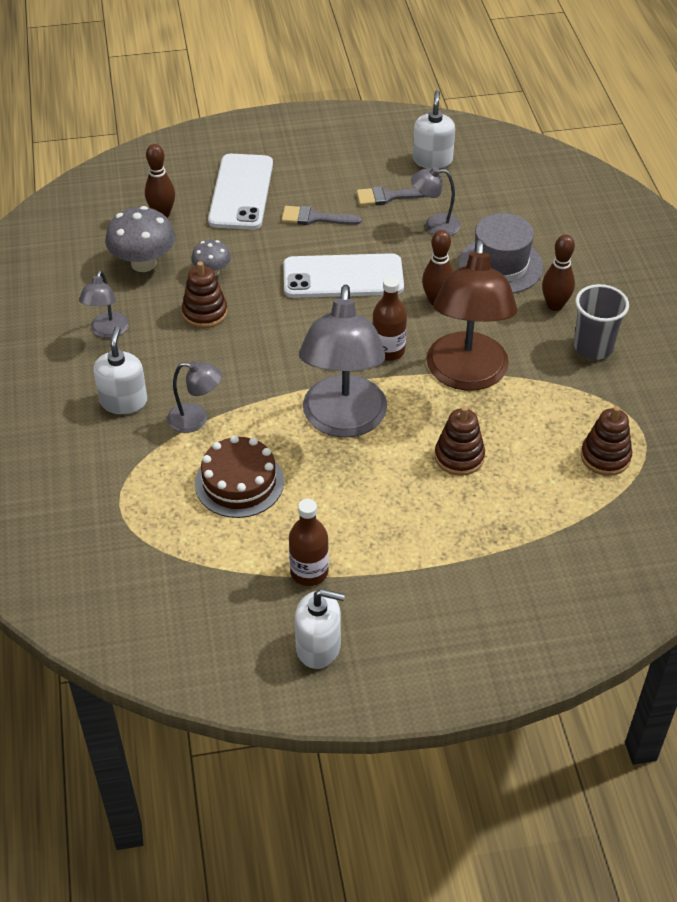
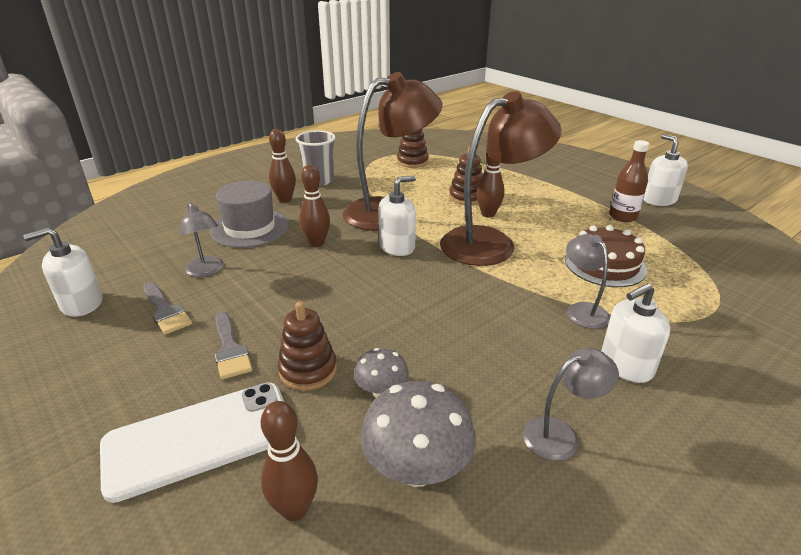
camera: 120 degrees left, 15 degrees down
(205, 313) = (452, 366): brown stacking toy -> brown stacking toy (308, 370)
(343, 277) = (320, 297): white phone -> none
(343, 421) = (491, 243): grey lamp -> brown lamp
(388, 351) = (397, 246): brown bottle -> white soap dispenser
(403, 452) = (488, 214): none -> brown bowling pin

